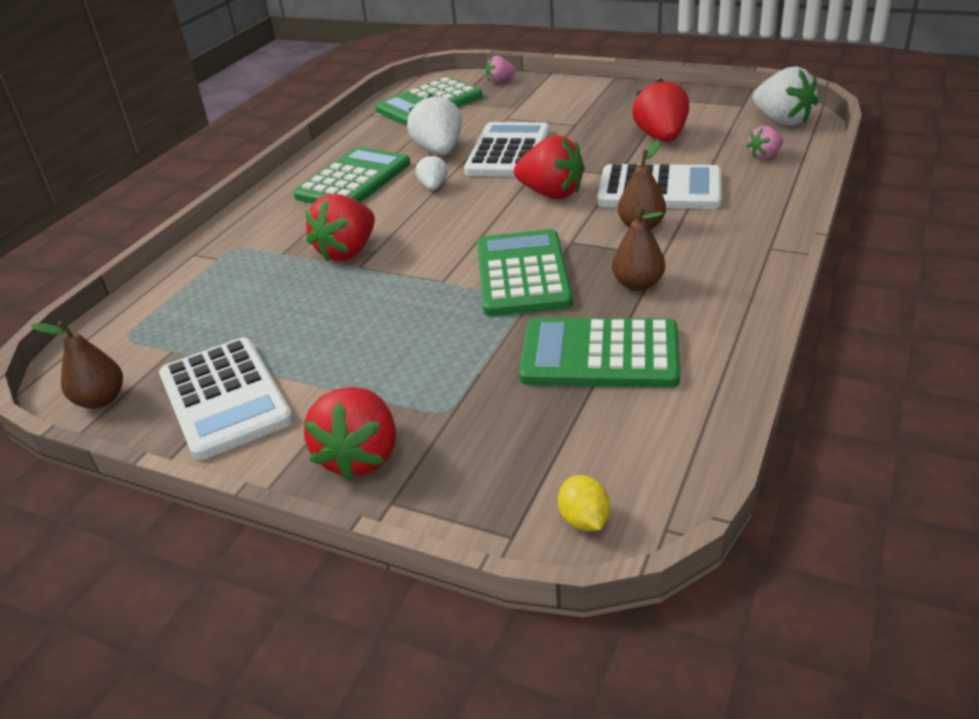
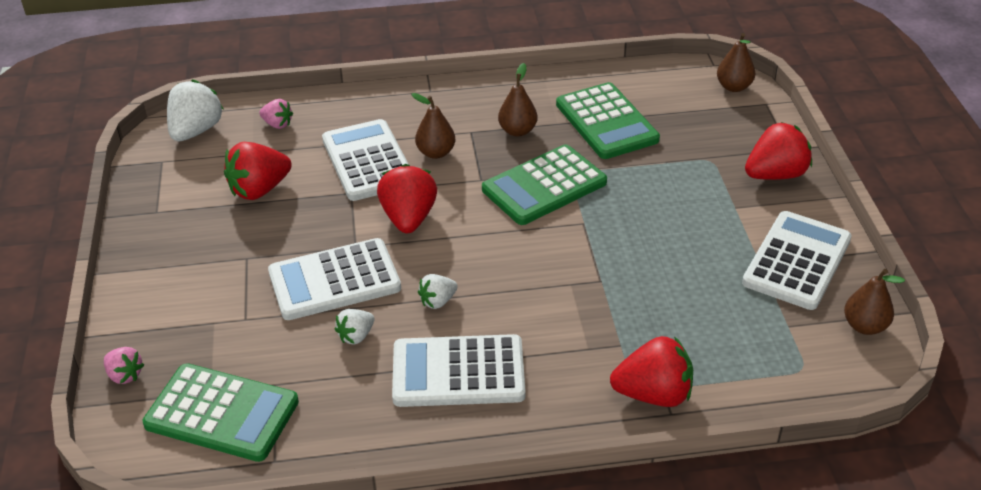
camera: 125 degrees left, 5 degrees up
(347, 251) = (586, 300): red strawberry -> red strawberry (653, 394)
(353, 180) = (458, 372): green calculator -> white calculator
(439, 151) = (356, 336): white strawberry -> white strawberry, size x0.55
(584, 520) = (734, 87): yellow lemon -> brown pear

